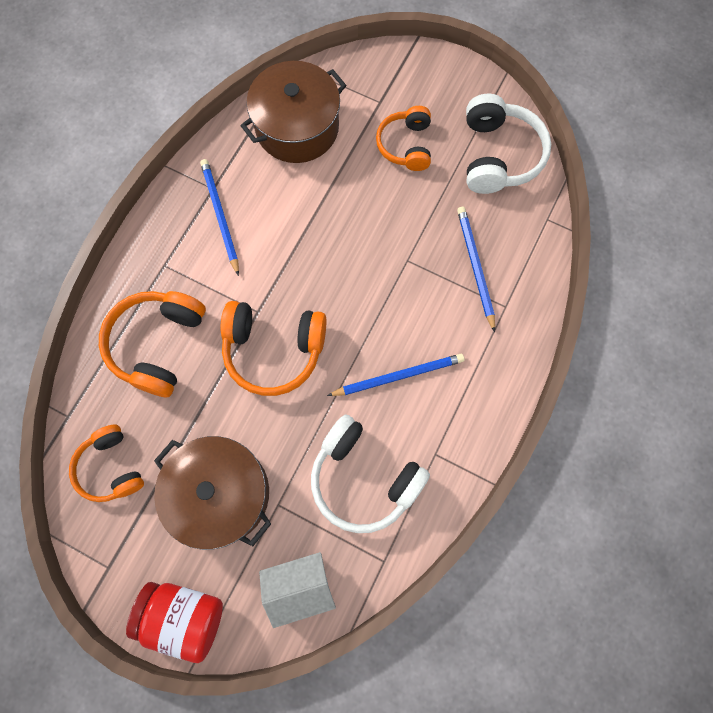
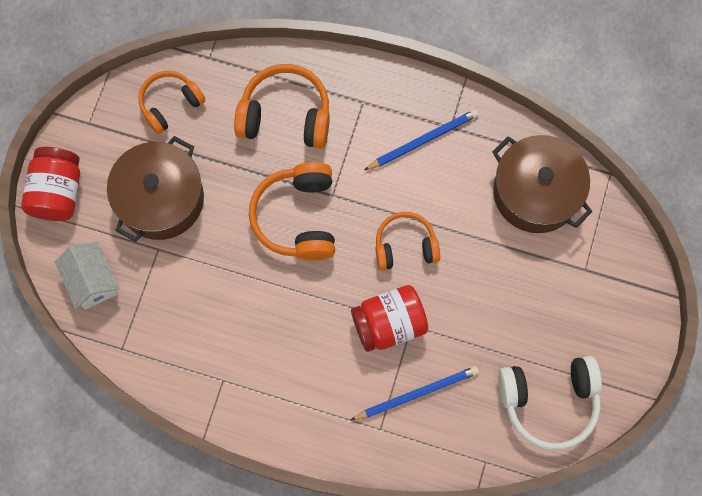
camera: 80 degrees right, 0 degrees up
(364, 478) = (192, 319): white headphones -> none
(398, 376) = (292, 335): blue pencil -> none
(402, 280) = (389, 324): none -> red jar
(406, 145) = (539, 304): orange headphones -> orange headphones (405, 246)

